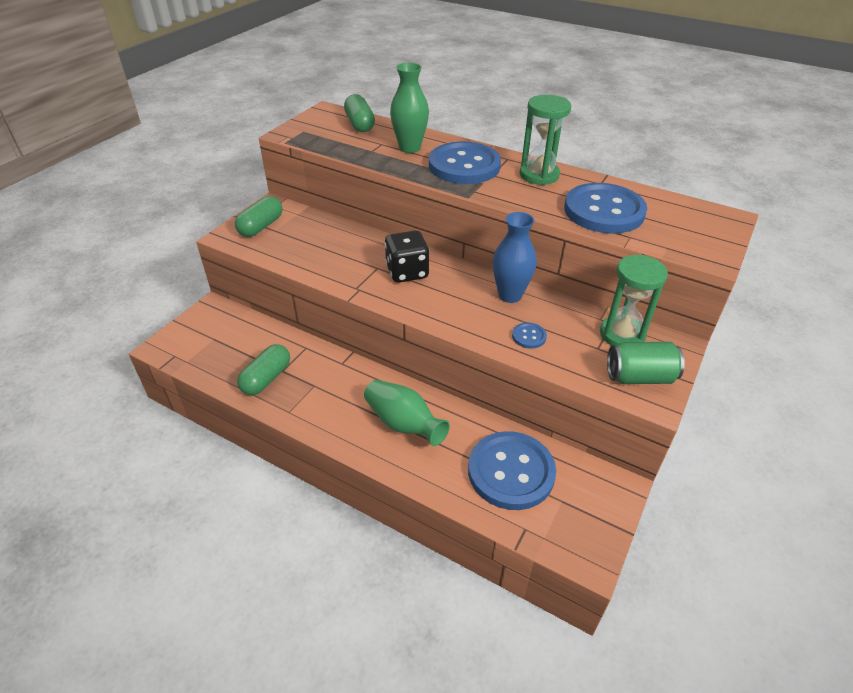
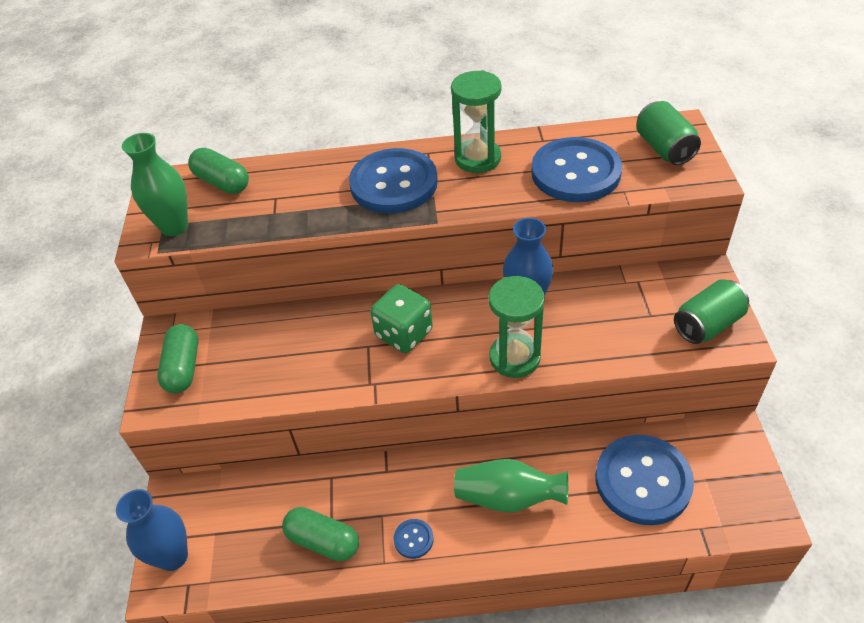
camera: 30 degrees left, 5 degrees up
(181, 337) = (173, 556): none -> blue vase
(266, 378) = (323, 541): green capsule -> green capsule turned 60 degrees counterclockwise
(407, 272) = (404, 333): black dice -> green dice
(409, 148) = (313, 188): green vase -> green vase (174, 227)
(529, 336) = (583, 339): blue button -> blue button (413, 539)
(622, 335) = (657, 289): green hourglass -> green hourglass (514, 358)
(696, 225) = (664, 148): none -> green can

